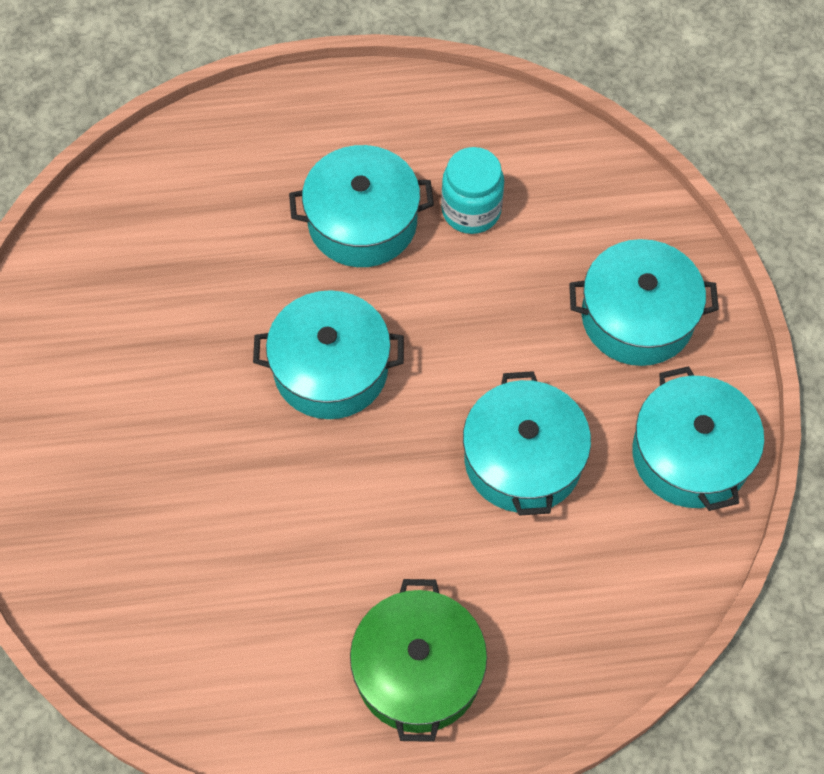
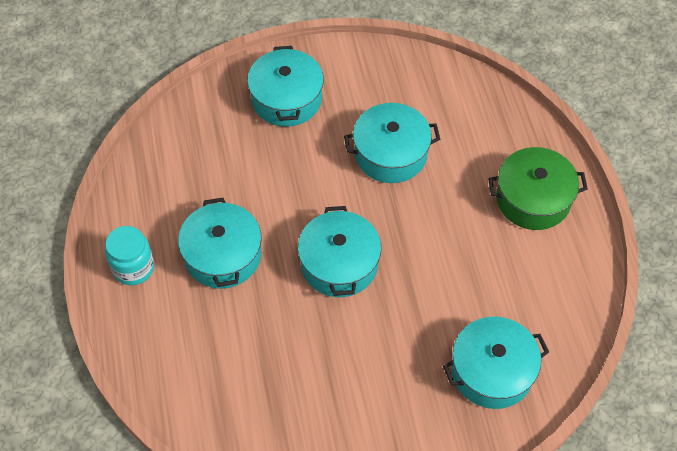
camera: 95 degrees left, 5 degrees down
(471, 210) = (211, 191): turquoise jar -> turquoise jar (133, 268)
(690, 454) = (376, 72): turquoise pot -> turquoise pot (492, 371)

